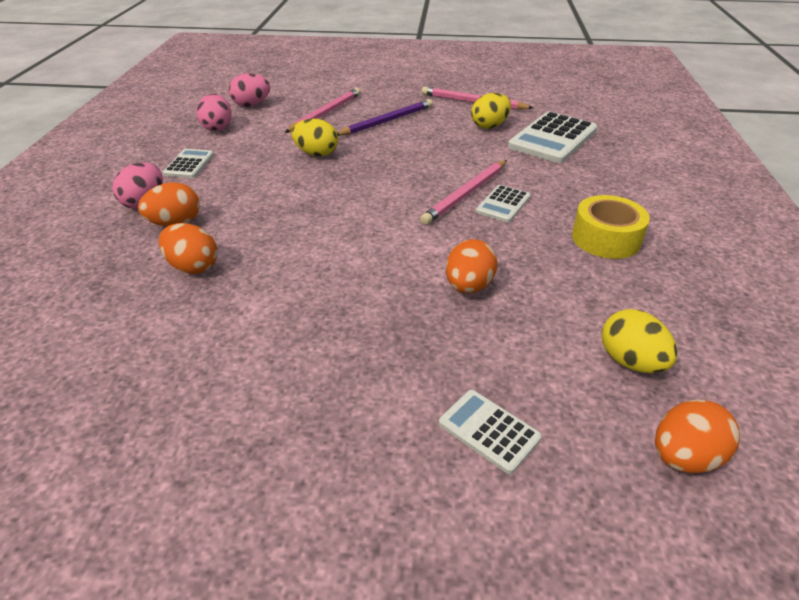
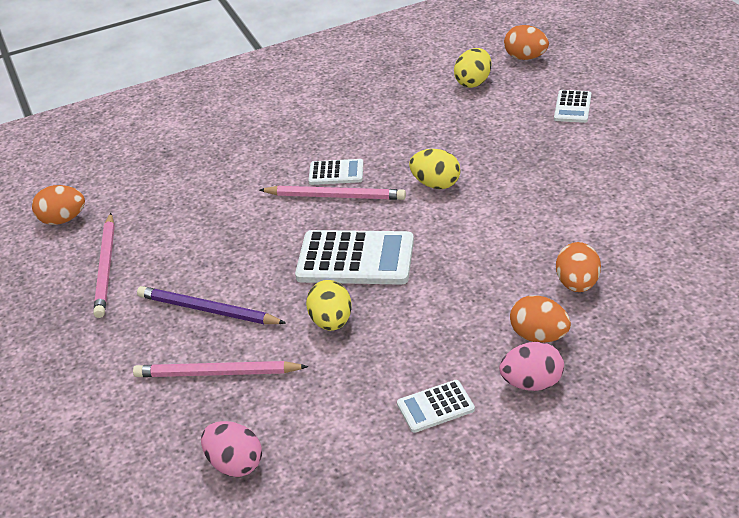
camera: 115 degrees left, 0 degrees up
(217, 128) = (329, 449): pink egg -> none
(468, 286) = (462, 152): orange egg -> orange egg (63, 219)
(489, 126) = (172, 232): yellow egg -> yellow egg (436, 184)
(552, 138) = (179, 185): white calculator -> white calculator (355, 259)
(606, 238) = (347, 117): yellow tape -> none

